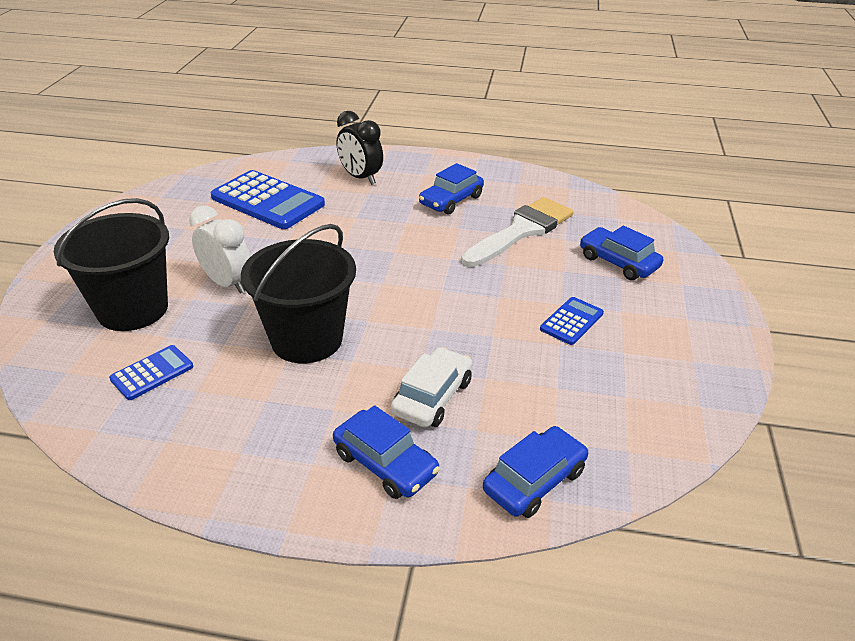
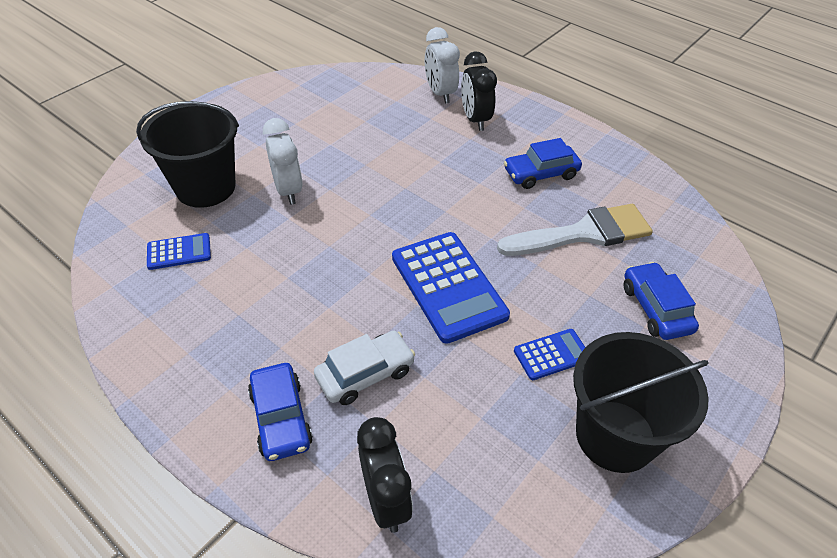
camera: 30 degrees right, 10 degrees up
(268, 201) = (378, 118): blue calculator -> blue calculator (448, 286)
(307, 339) = (308, 271): black bucket -> black bucket (615, 435)
(311, 167) = (440, 93): none -> white clock
(534, 480) = (385, 500): blue car -> black clock

